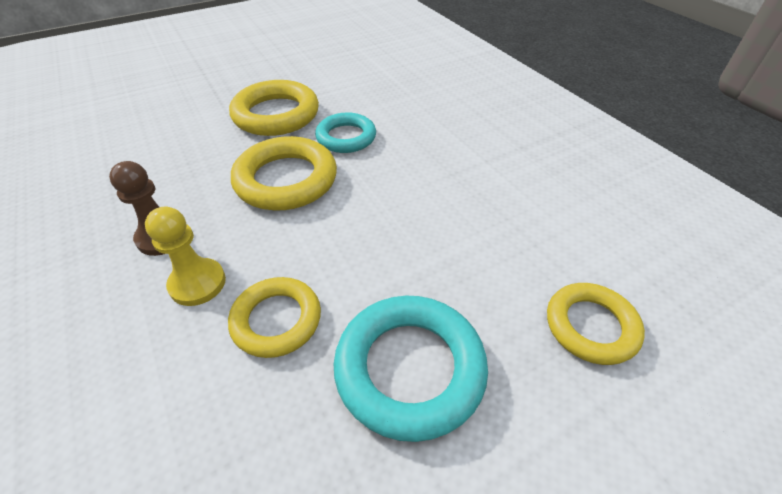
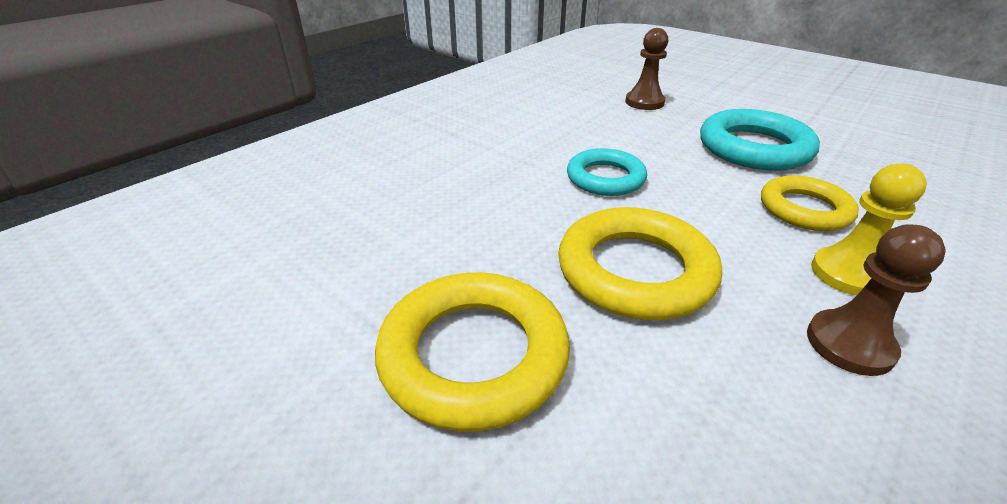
camera: 110 degrees left, 10 degrees down
(346, 137) = (501, 247): turquoise ring -> turquoise ring (605, 178)
(591, 326) = (644, 102): yellow ring -> brown pawn

